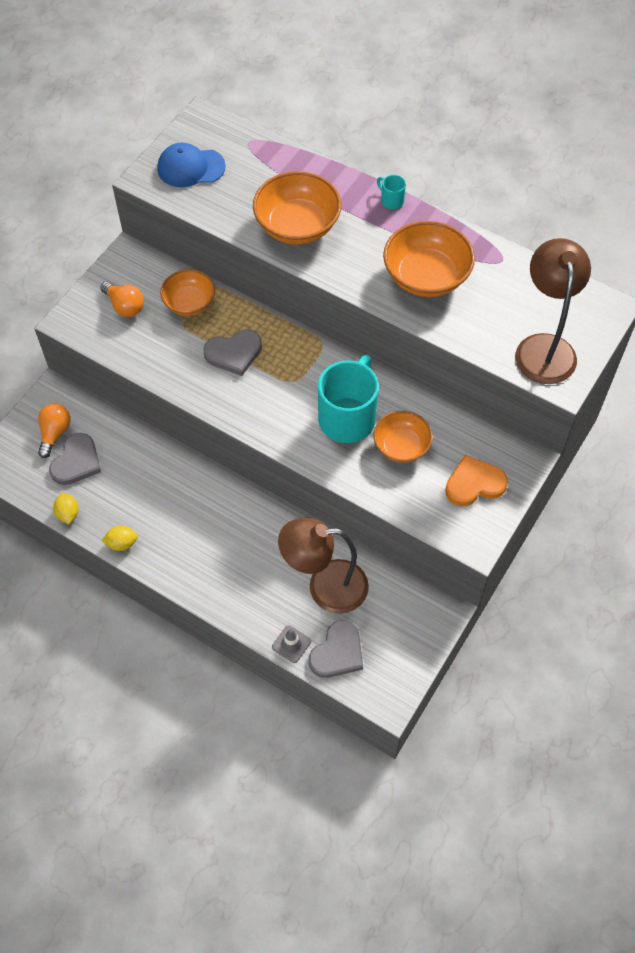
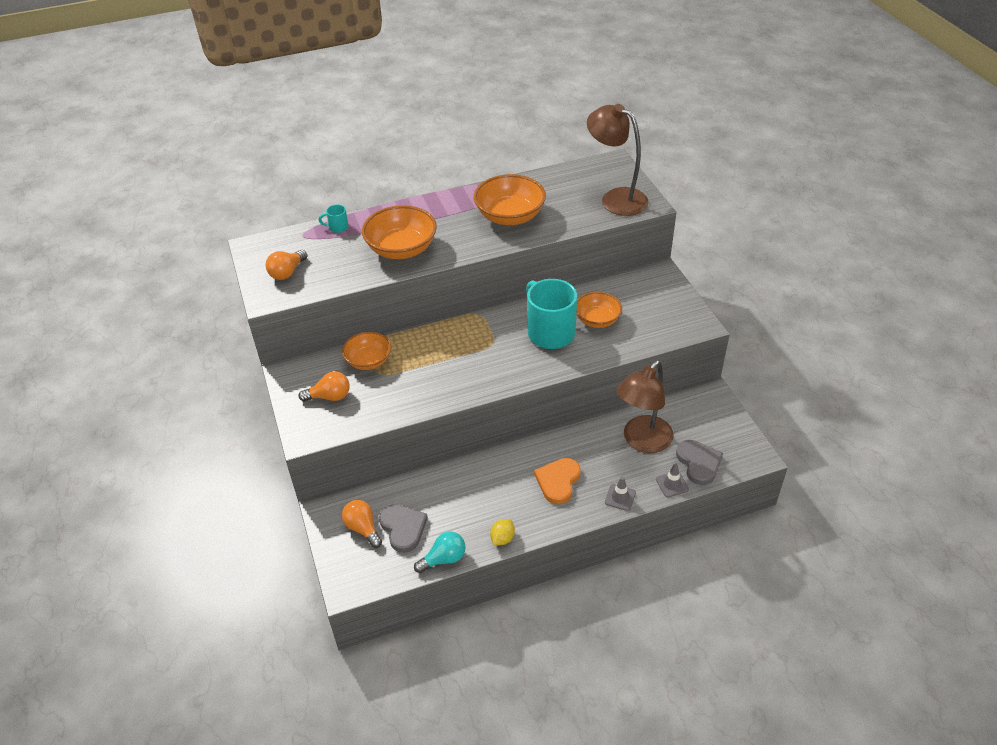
camera: 50 degrees left, 15 degrees down
(68, 513) = (444, 559): yellow lemon -> turquoise light bulb
(191, 167) = (287, 272): blue cap -> orange light bulb
(234, 353) = (437, 360): grey heart -> none
(240, 609) = (620, 497): none -> grey traffic cone
(391, 200) = (433, 200): turquoise mug -> turquoise mug (338, 227)
(474, 483) = (657, 303): orange heart -> orange heart (558, 481)

